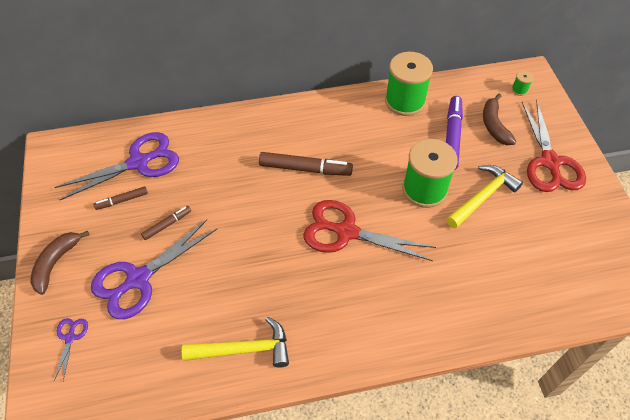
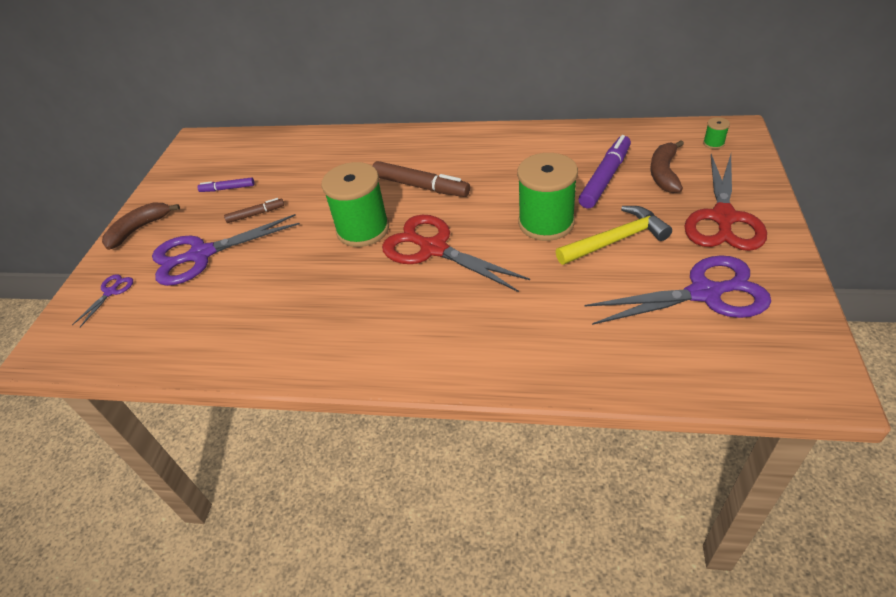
camera: 25 degrees right, 10 degrees down
(122, 200) = (228, 189): brown marker -> purple marker
(139, 162) = (261, 161): purple scissors -> purple scissors (704, 293)
(244, 349) = (263, 337): yellow hammer -> none
(405, 101) = (564, 140): green spool -> green spool (363, 229)

